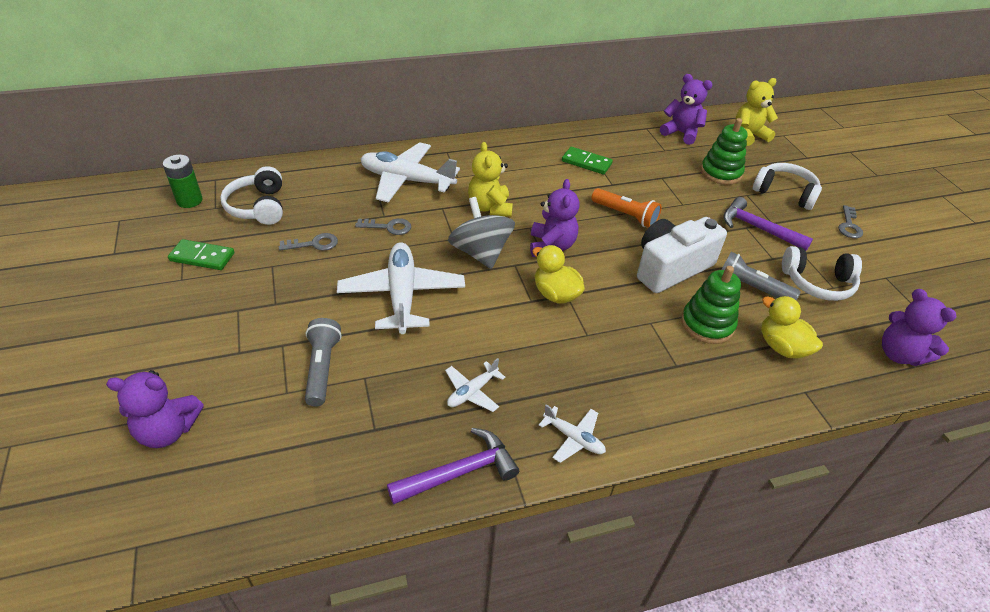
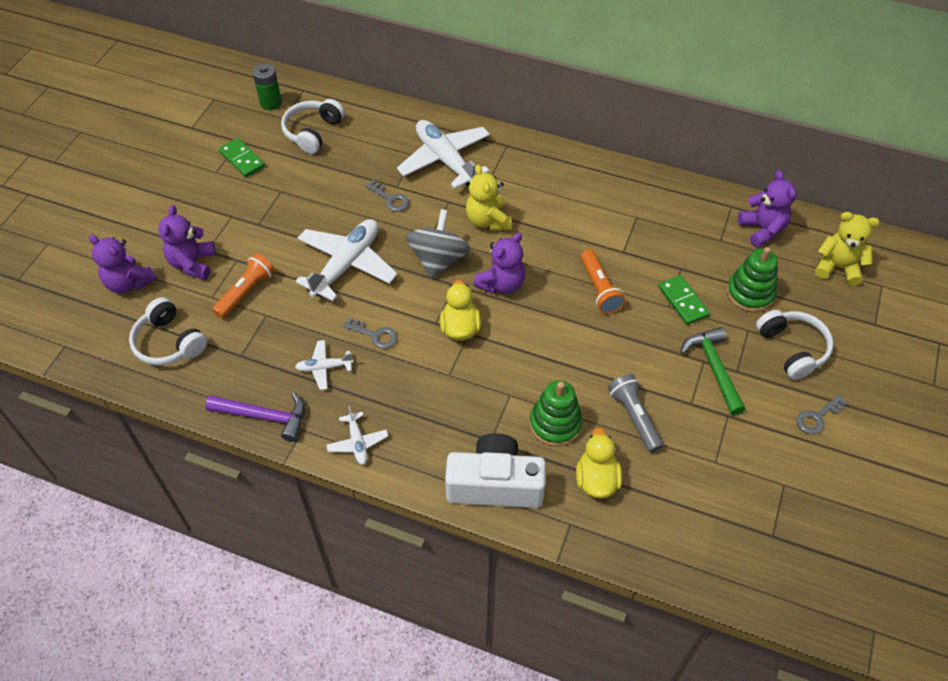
camera: 40 degrees right, 10 degrees up
(314, 244) = (324, 186): grey key -> grey key (375, 335)
(322, 368) = (246, 292): grey flashlight -> orange flashlight
(490, 207) = (488, 221): yellow teddy bear -> yellow teddy bear turned 45 degrees counterclockwise
(586, 162) = (624, 217): green domino -> green domino (683, 301)
(671, 268) = (583, 359): white camera -> white camera (495, 485)
(757, 228) = (713, 368): purple hammer -> green hammer
(817, 283) = (704, 449): white headphones -> white headphones (169, 342)
(899, 354) = (696, 551): purple teddy bear -> purple teddy bear (193, 263)

